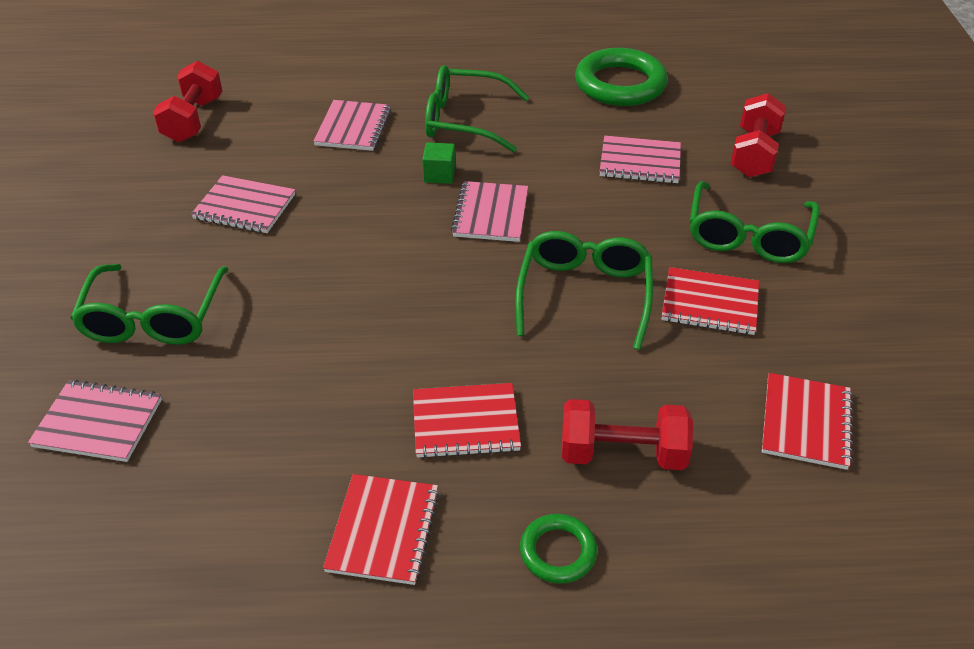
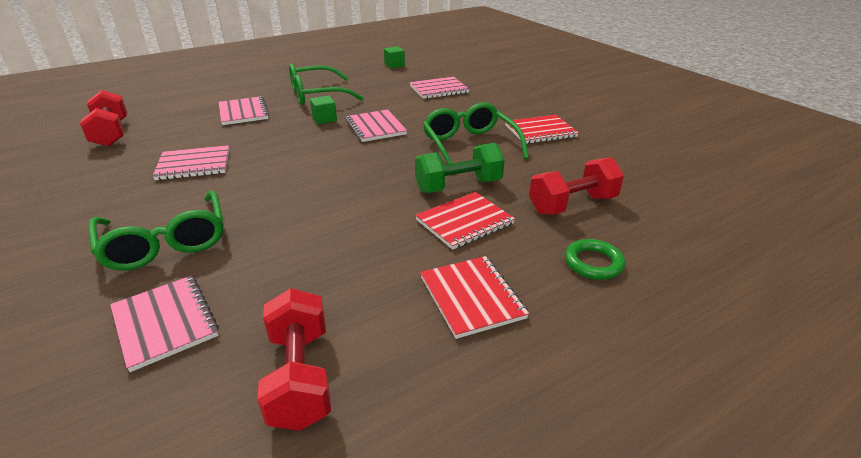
camera: 30 degrees left, 10 degrees down
(98, 423) = (165, 323): pink notebook -> pink notebook turned 75 degrees clockwise
(507, 361) = (458, 186): none -> green dumbbell
(620, 84) = (394, 65): green ring -> green cube
(748, 236) = (527, 102): green glasses -> none
(754, 154) = (493, 75): red dumbbell -> red dumbbell (300, 377)
(806, 423) = (644, 161): red notebook -> none

